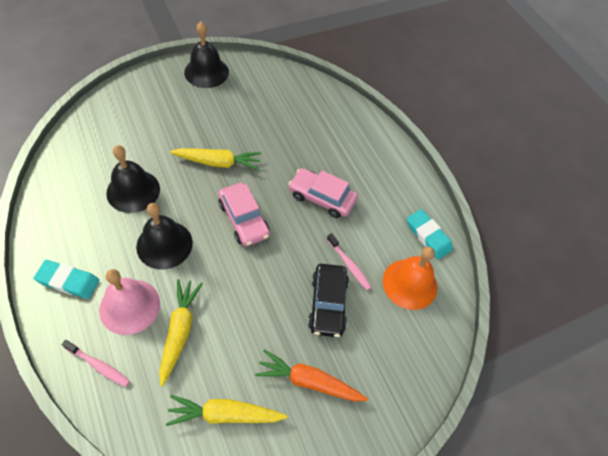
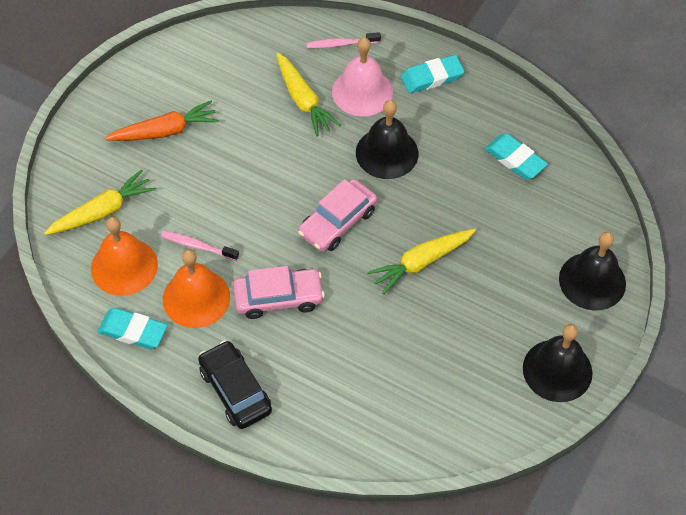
camera: 150 degrees right, 0 degrees up
(91, 183) = (515, 159): none -> turquoise eraser
(133, 191) = (469, 178): black bell -> black bell (592, 281)
(225, 414) = (215, 73): yellow carrot -> yellow carrot (102, 211)
(244, 219) = (337, 222): pink car -> pink car turned 75 degrees counterclockwise
(328, 304) = (193, 198): black car -> black car (235, 390)
(374, 231) = (196, 298): none -> orange bell

